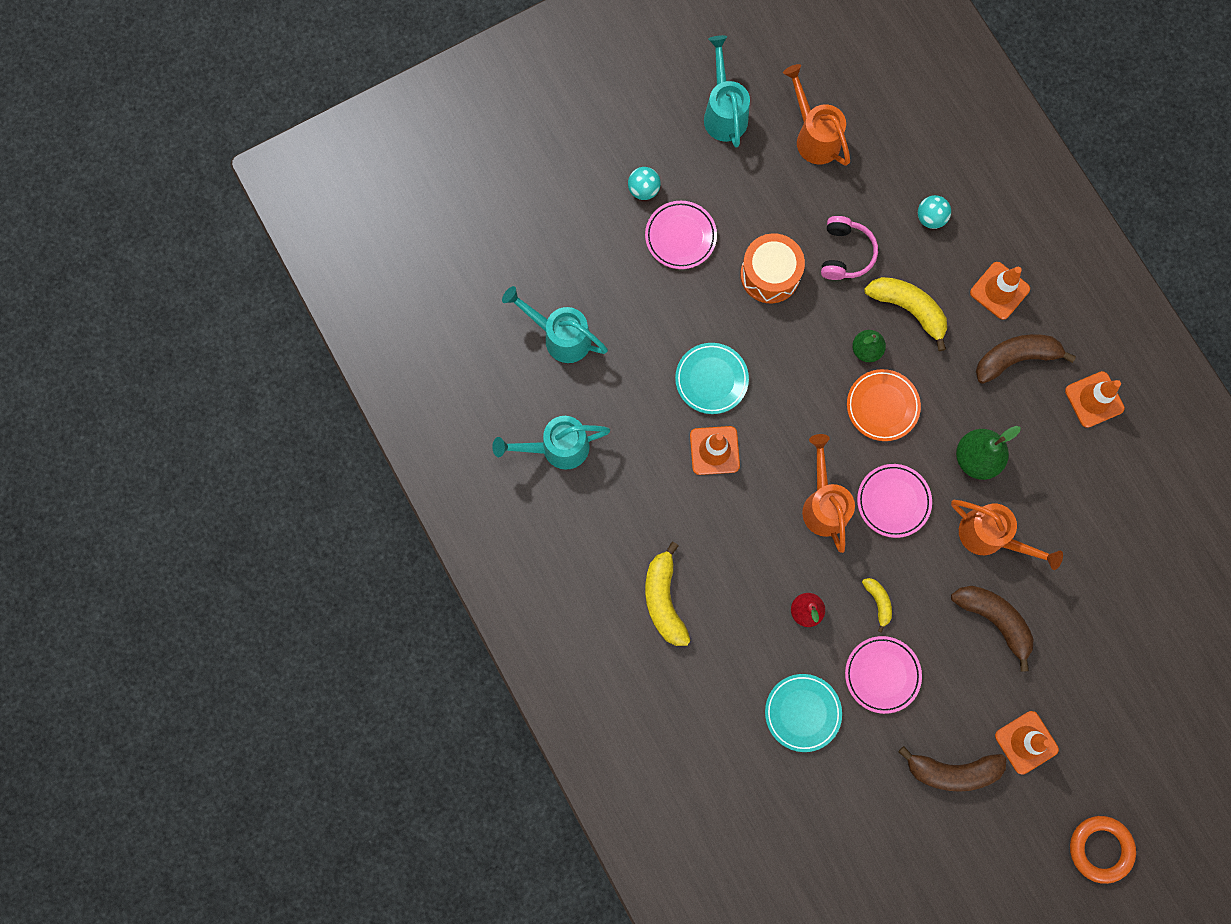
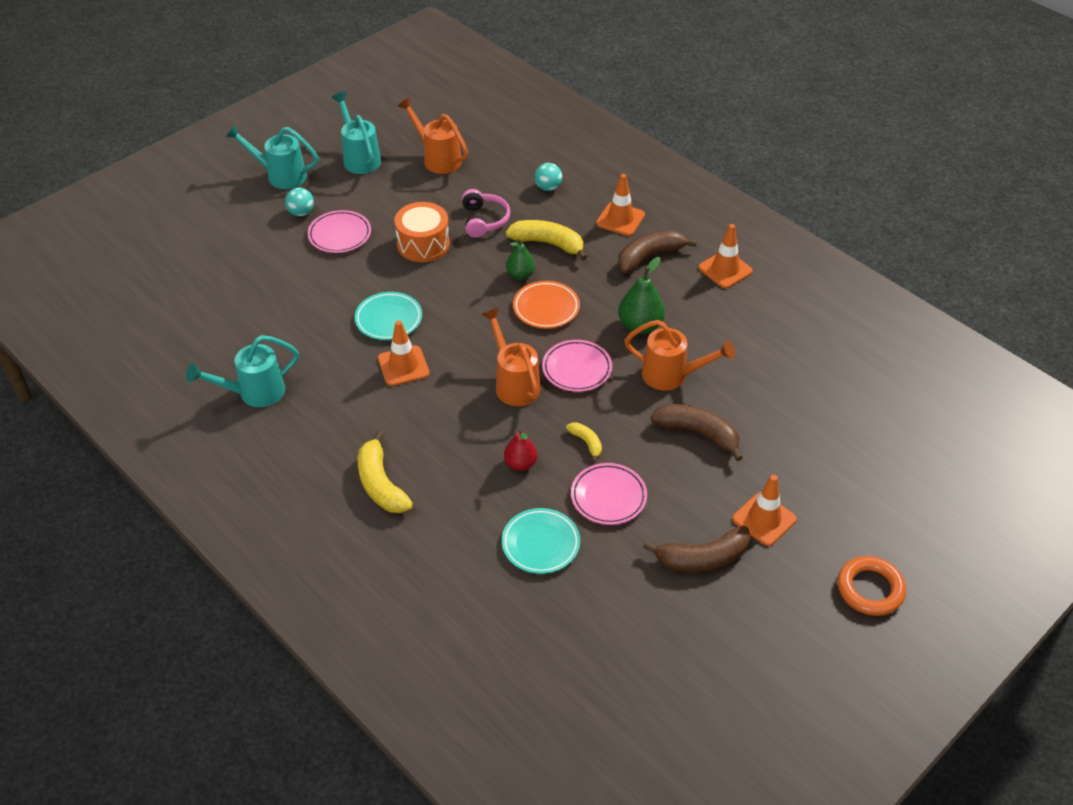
camera: 15 degrees left, 30 degrees down
(560, 336) = (244, 316): turquoise watering can -> turquoise watering can (280, 175)

